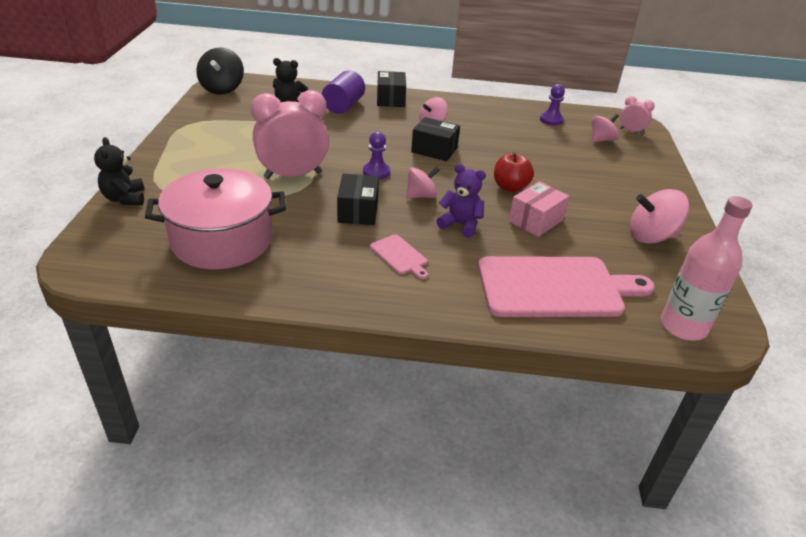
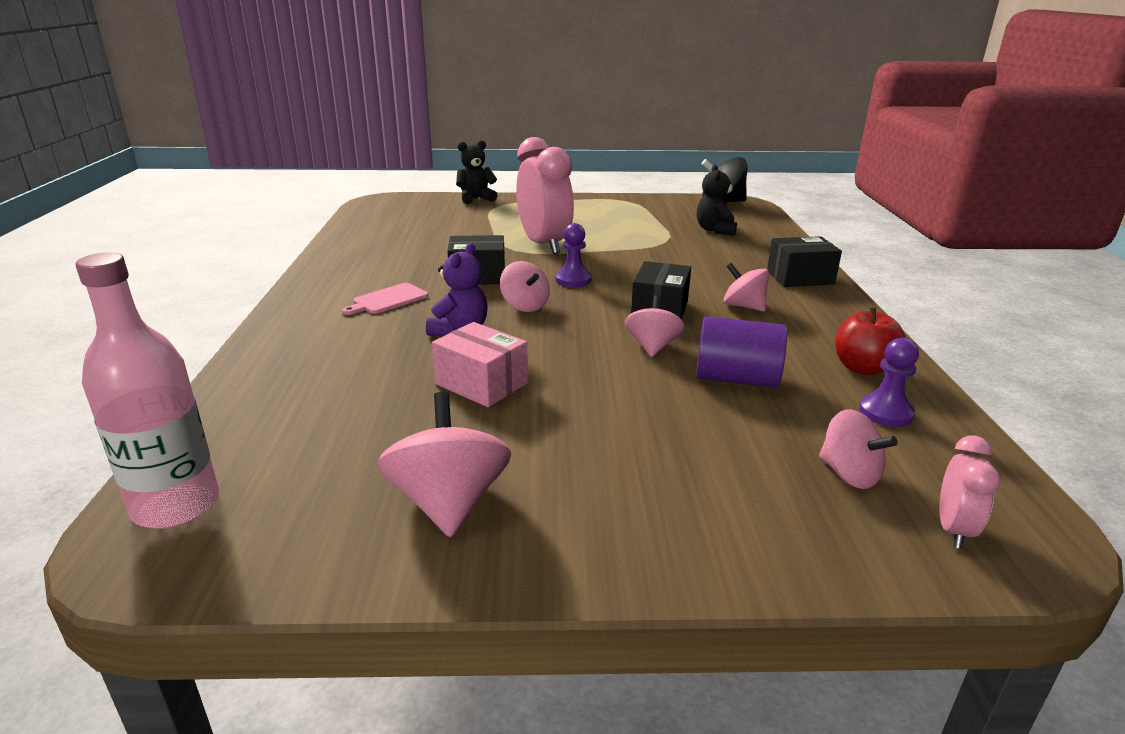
camera: 85 degrees right, 10 degrees down
(222, 240) = (415, 232): pink pot -> none
(343, 106) = (743, 254): purple cylinder -> purple cylinder (736, 379)
(486, 161) = (652, 347): none -> pink spinning top
(510, 187) = (576, 365): red apple -> red apple (863, 368)
(555, 287) = (309, 393): pink cutting board -> none

